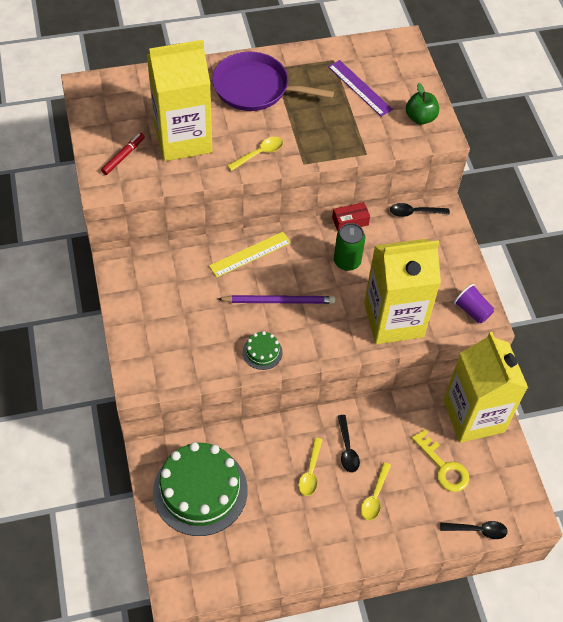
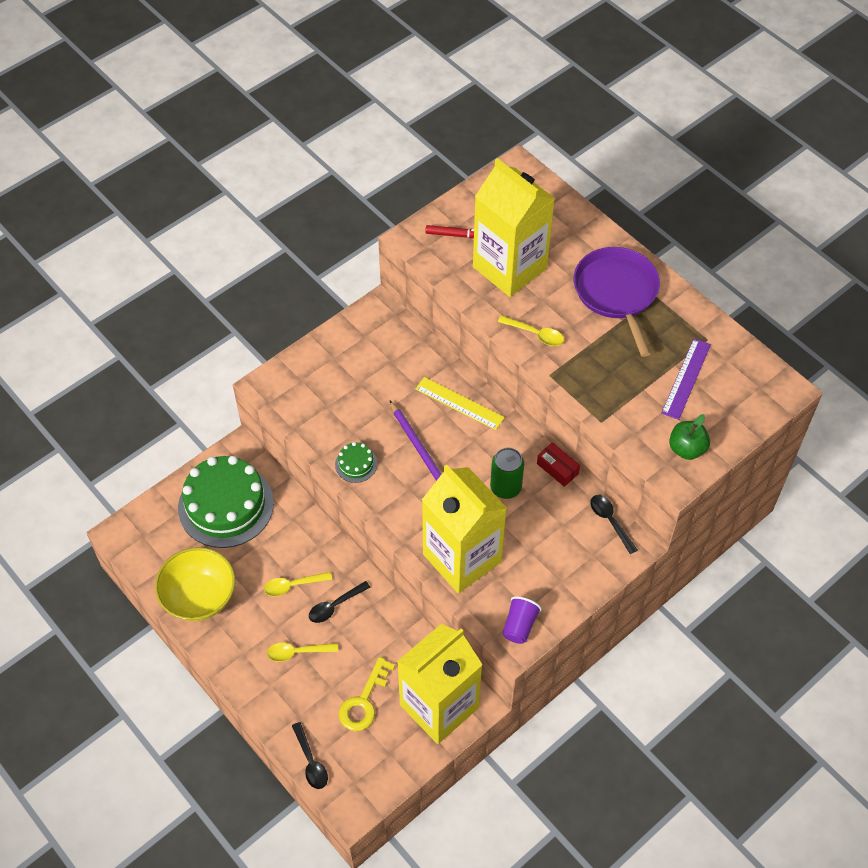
camera: 65 degrees right, 0 degrees up
(280, 552) = (199, 597): none -> yellow bowl

